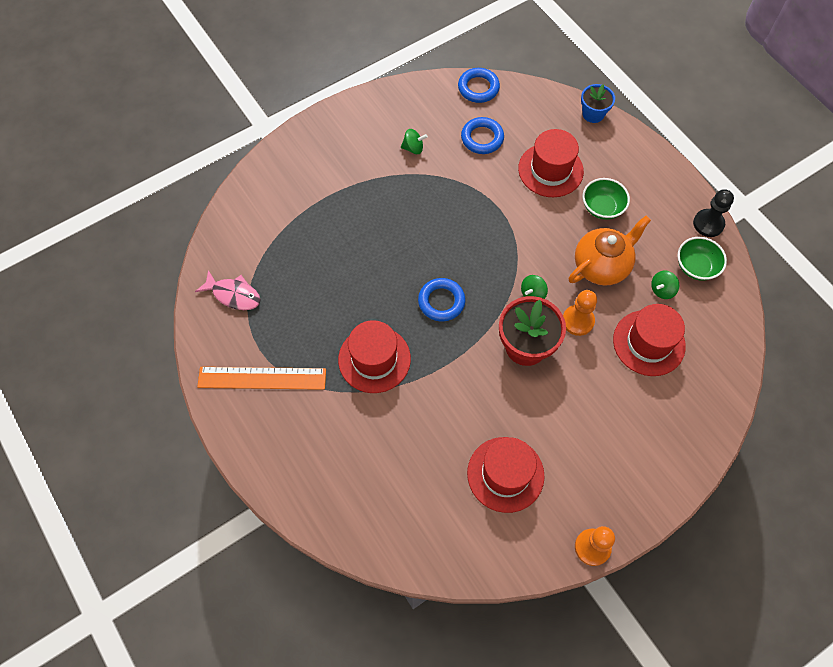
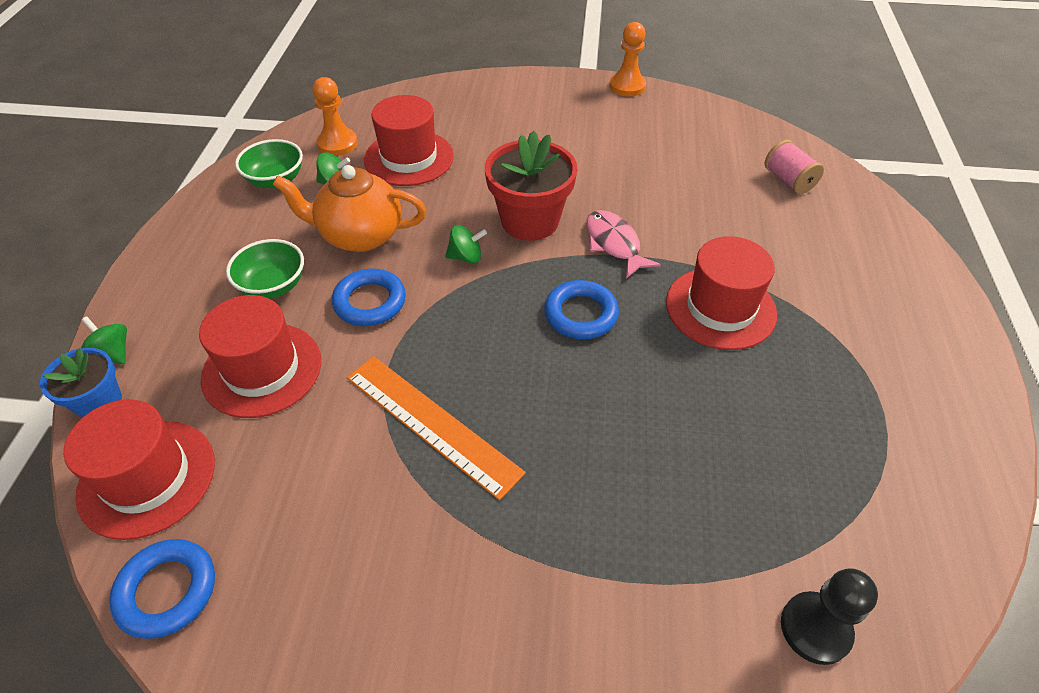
camera: 140 degrees left, 15 degrees down
(234, 295) = (896, 517): pink fish -> pink fish (614, 244)
(262, 378) = (895, 375): orange ruler -> orange ruler (431, 423)
(400, 512) = (788, 180): none -> pink spool
(413, 148) = (399, 557): green spinning top -> green spinning top (113, 353)
(482, 138) = (282, 488): blue ring -> blue ring (370, 302)
(505, 474) = (657, 153): red hat -> red hat (147, 478)
(578, 321) = (450, 209): orange pawn -> orange pawn (337, 143)
(708, 224) = (203, 202): black pawn -> black pawn (815, 628)

